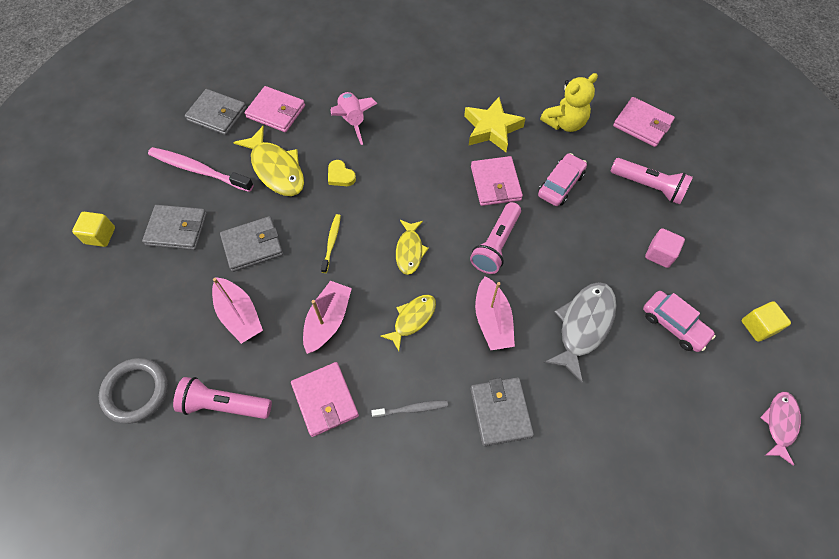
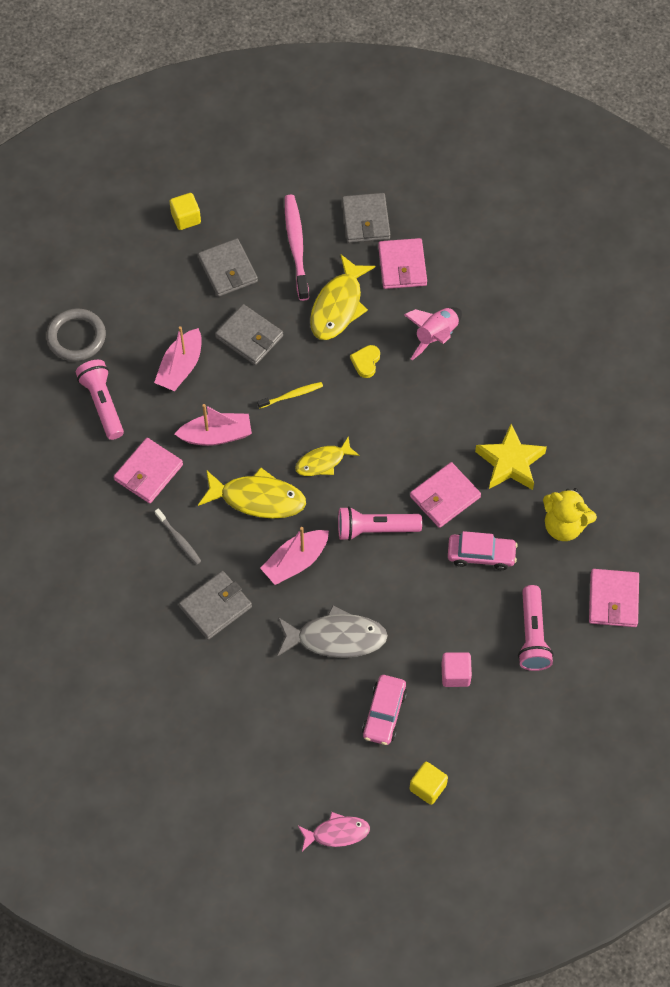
camera: 60 degrees right, 0 degrees up
(412, 319) = (258, 499): yellow fish -> yellow fish, size x1.62

